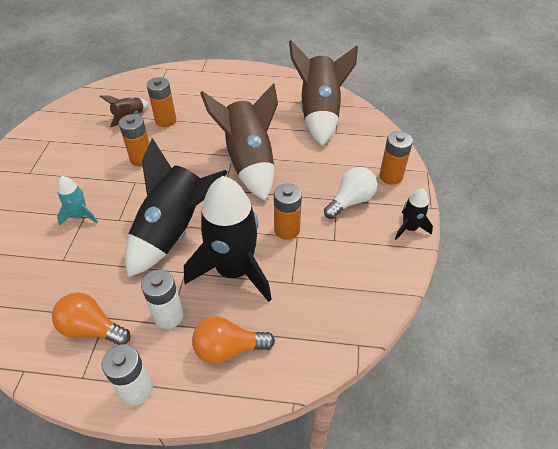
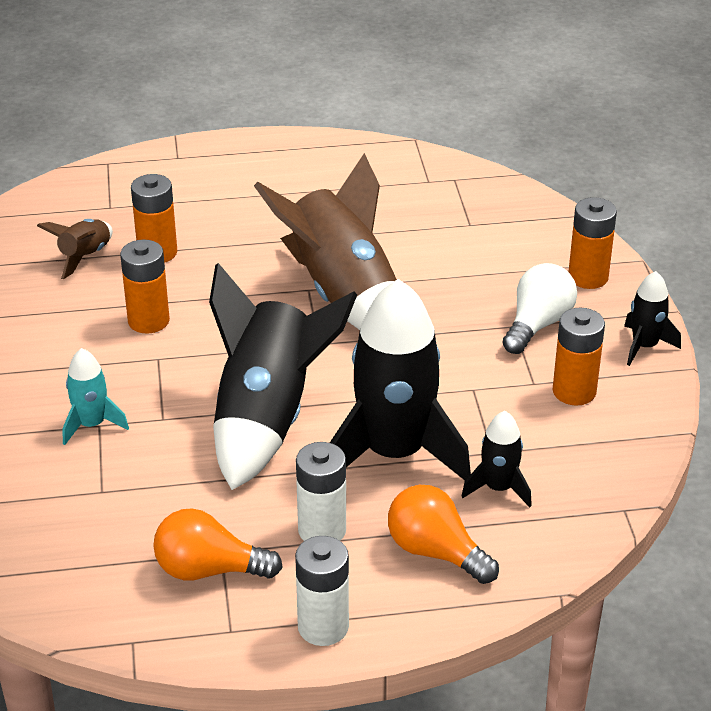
camera: 15 degrees left, 10 degrees down
(228, 349) = (435, 552): orange light bulb -> orange light bulb turned 60 degrees clockwise
(285, 310) = (498, 488): none -> black rocket
(287, 230) = (452, 382): orange battery -> orange battery (574, 391)
(319, 114) = (429, 199): brown rocket -> none

